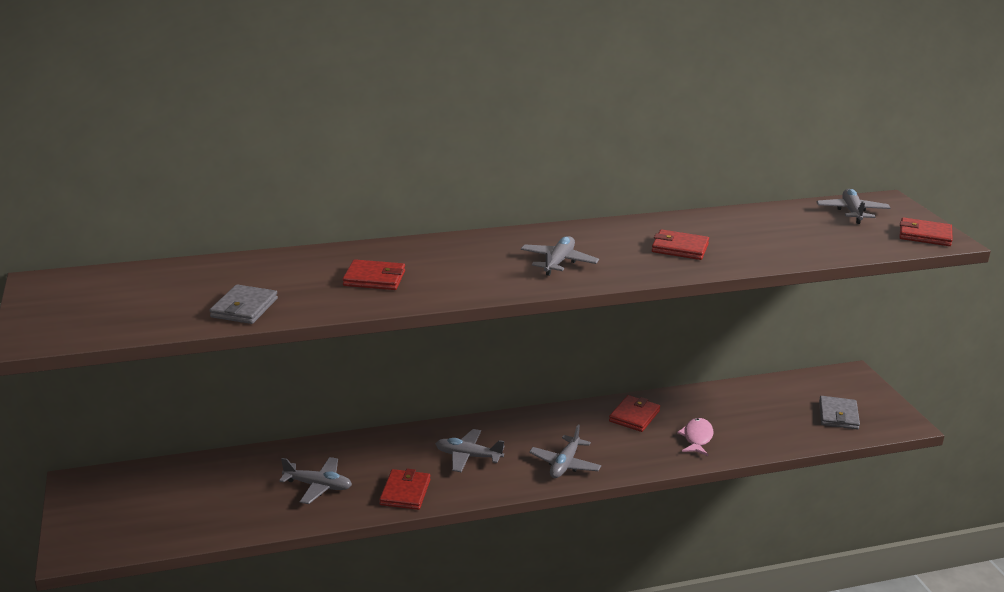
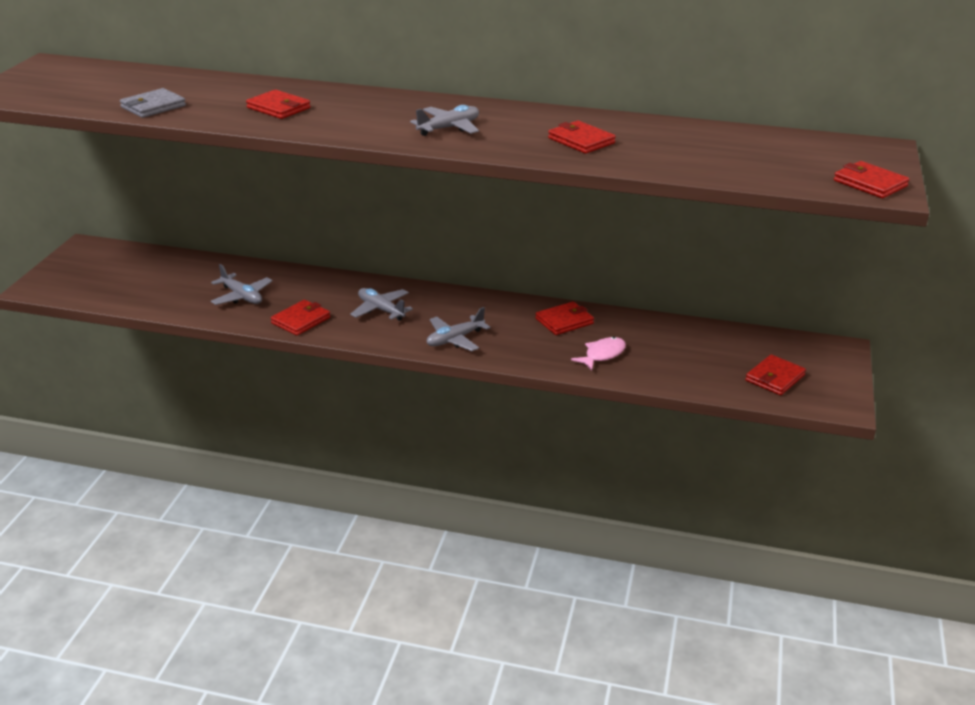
camera: 30 degrees right, 5 degrees up
(838, 415) = (775, 378): grey wallet -> red wallet
(852, 212) = (820, 148): grey plane -> none

